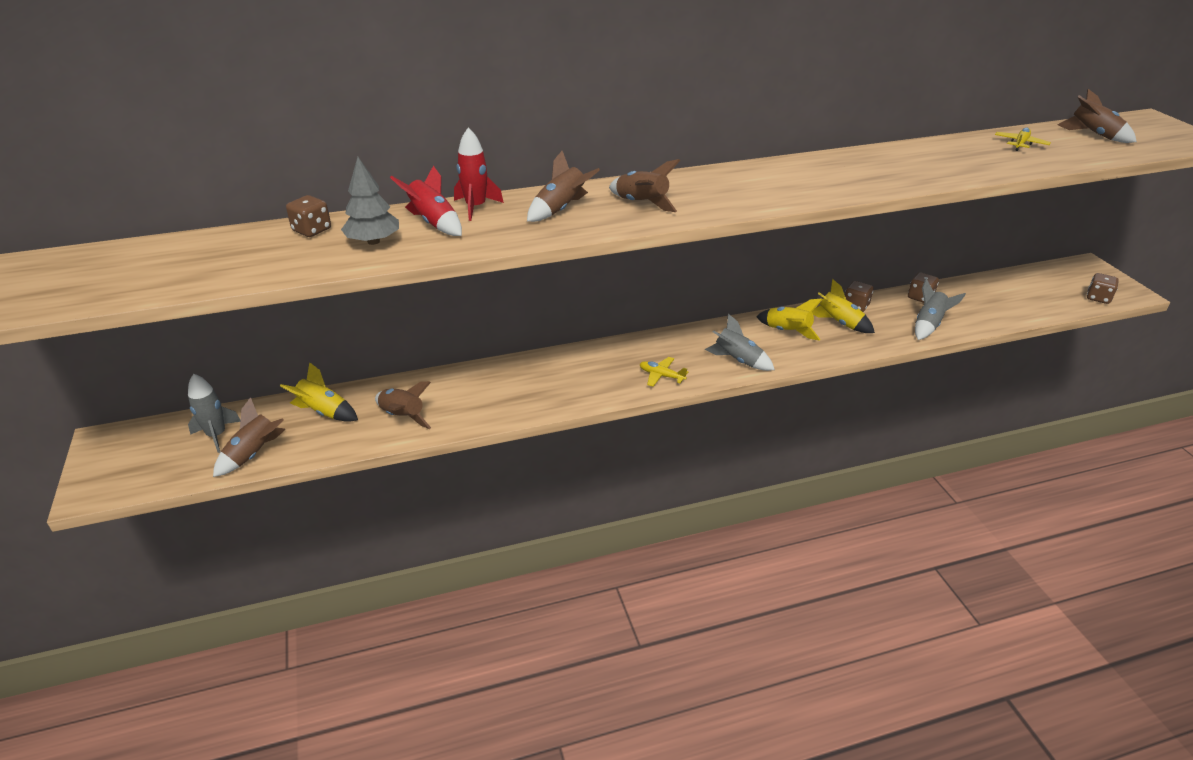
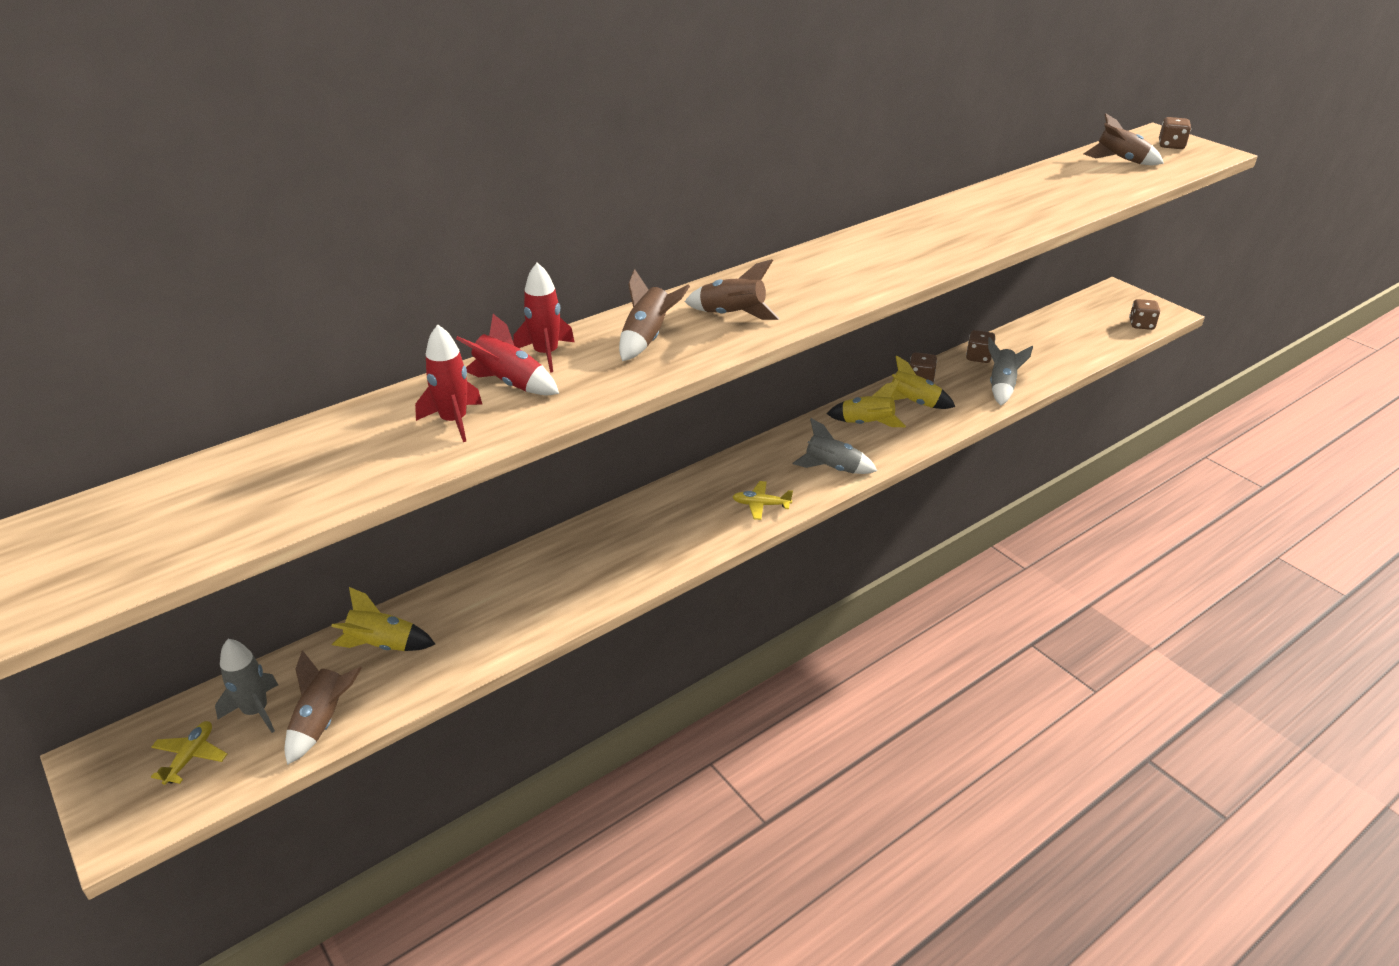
camera: 20 degrees left, 0 degrees up
(312, 230) = (363, 422): brown dice -> brown dice (1171, 145)
(373, 241) = (454, 421): grey tree -> red rocket
(402, 416) = (487, 626): brown rocket -> none
(1020, 144) = (1061, 181): yellow plane -> yellow plane (190, 757)

